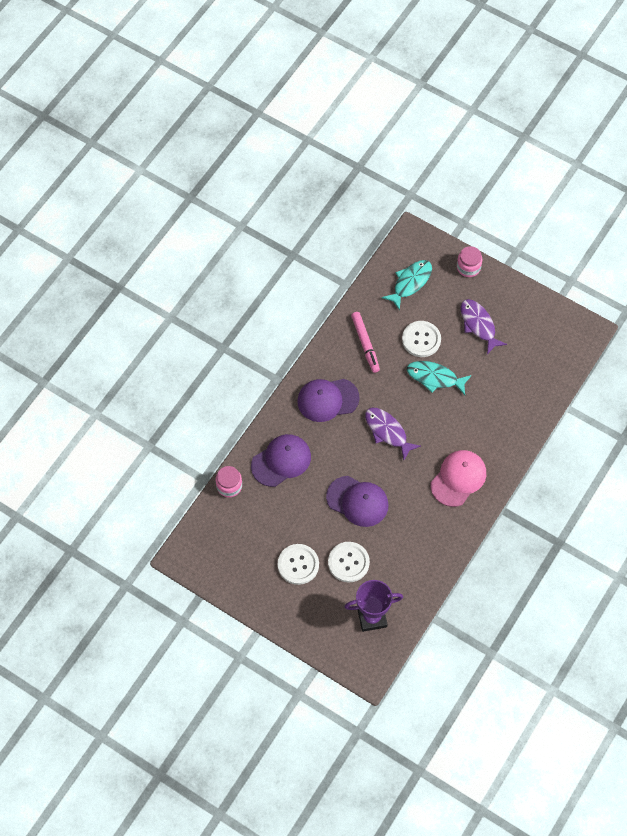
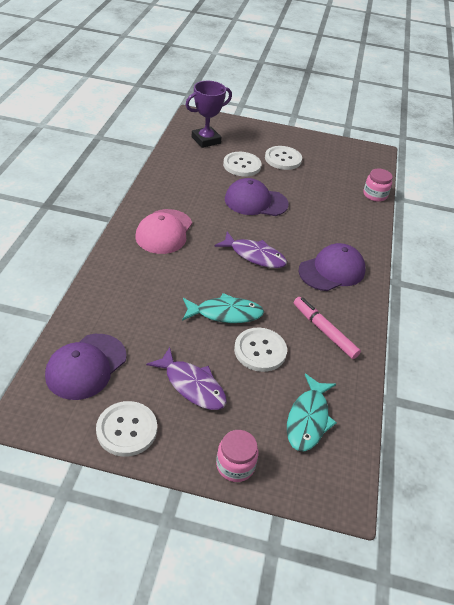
camera: 155 degrees right, 20 degrees down
(281, 461) = (343, 217): purple cap -> purple cap (86, 366)
(528, 305) = (127, 429): none -> white button

